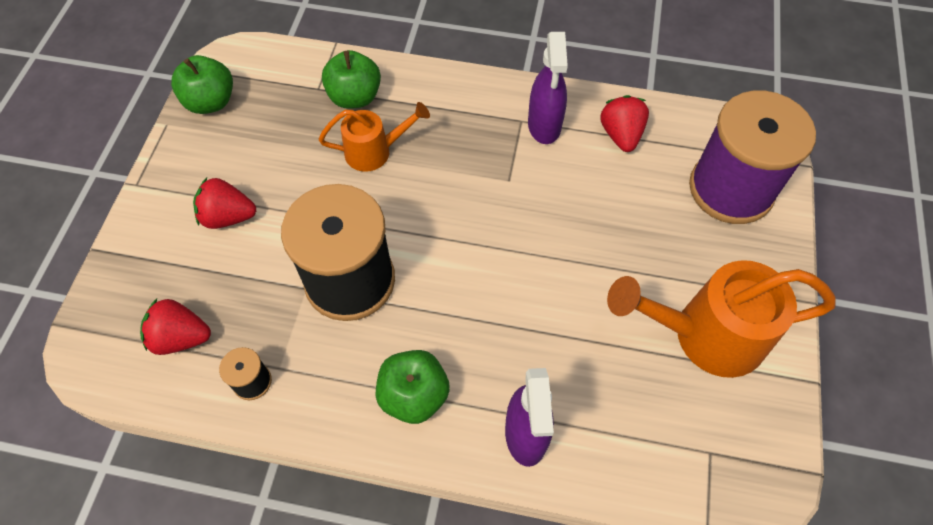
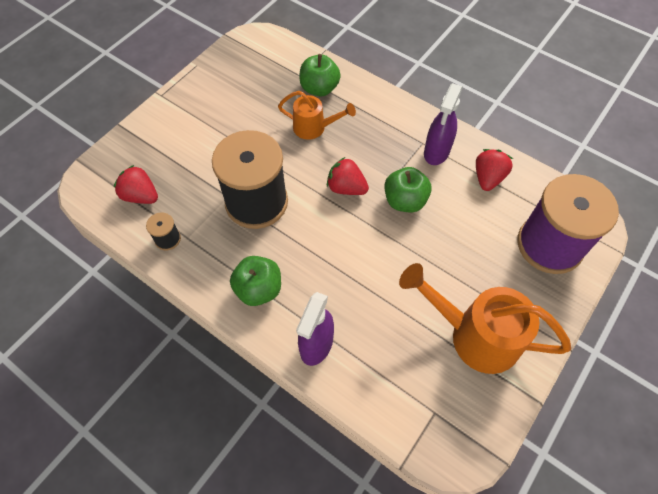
camera: 25 degrees right, 0 degrees up
(211, 102) = (229, 60): green apple -> green apple (405, 201)
(228, 217) = (204, 135): red strawberry -> red strawberry (346, 188)

